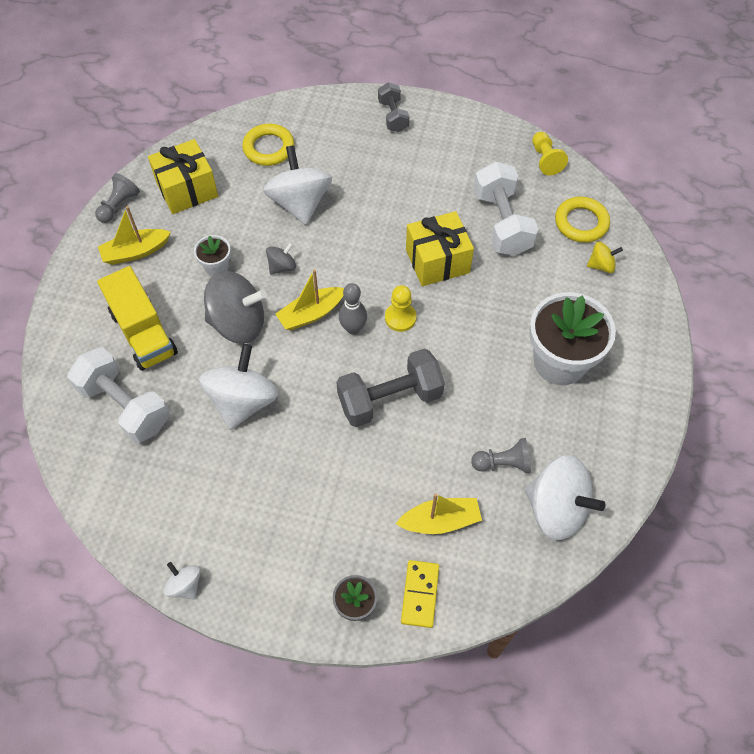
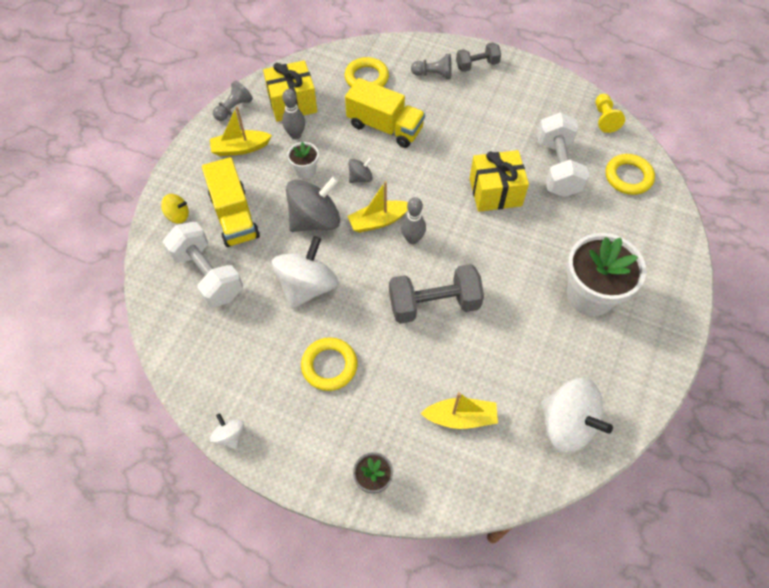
camera: 10 degrees right, 0 degrees up
(198, 226) = (295, 135): none -> grey bowling pin
(238, 323) = (315, 220): grey spinning top -> grey spinning top turned 45 degrees counterclockwise
(284, 487) = (329, 366): none -> yellow ring
(300, 203) = (385, 127): white spinning top -> yellow truck
(393, 116) = (477, 65): grey dumbbell -> grey dumbbell turned 75 degrees clockwise
(400, 318) = (455, 236): yellow pawn -> none
(420, 594) = (432, 479): yellow domino -> none
(503, 463) = (525, 376): grey pawn -> grey pawn (433, 74)
(601, 265) = (640, 216): yellow spinning top -> yellow spinning top (178, 215)

